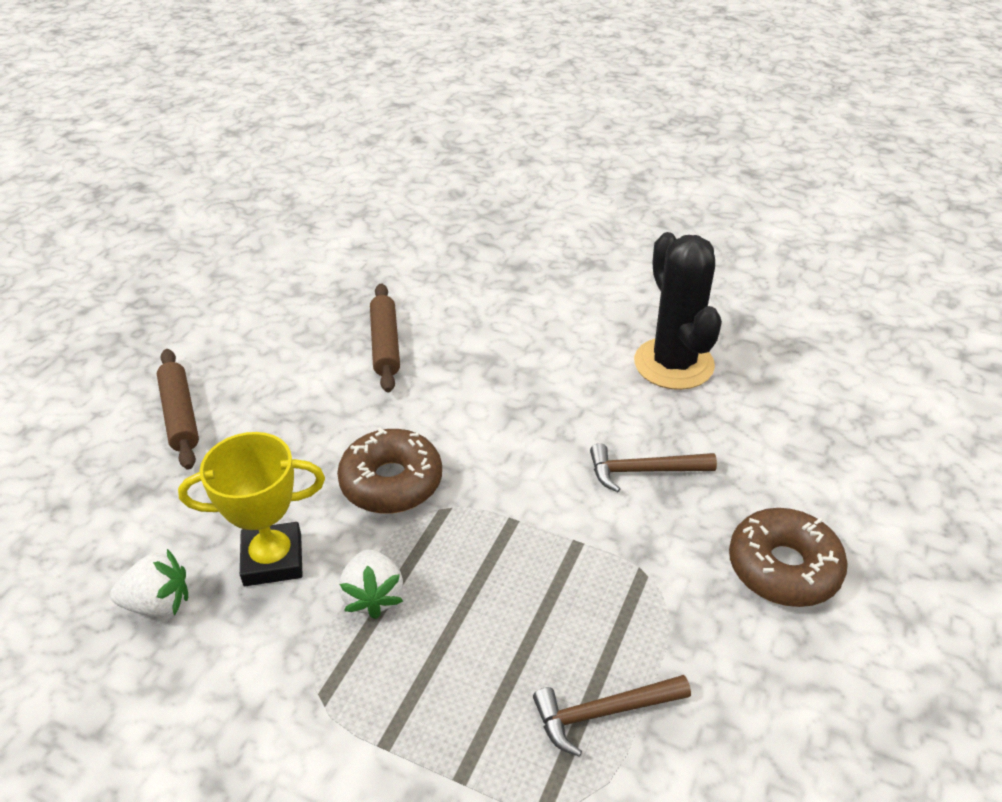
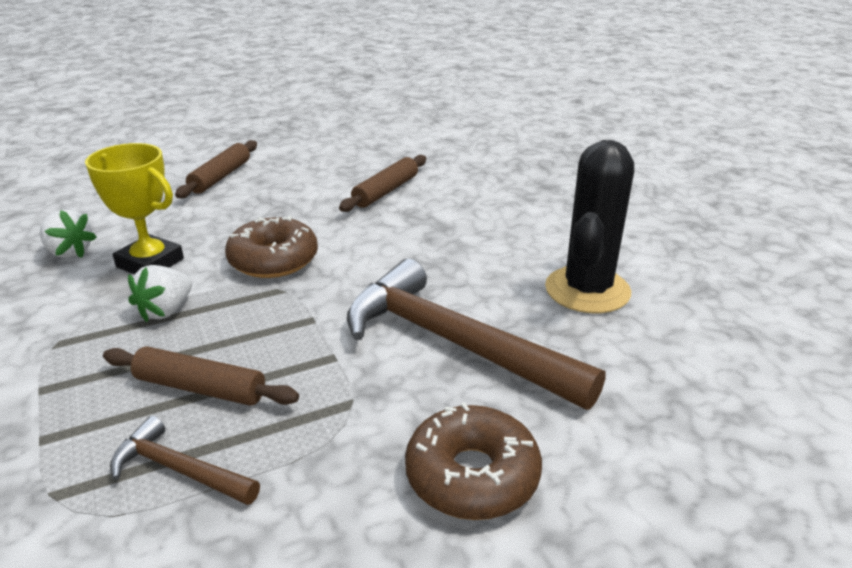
camera: 40 degrees right, 10 degrees down
(517, 641) = (200, 388): none -> brown rolling pin
(643, 471) = (453, 342): brown hammer -> brown hammer, size x2.07

